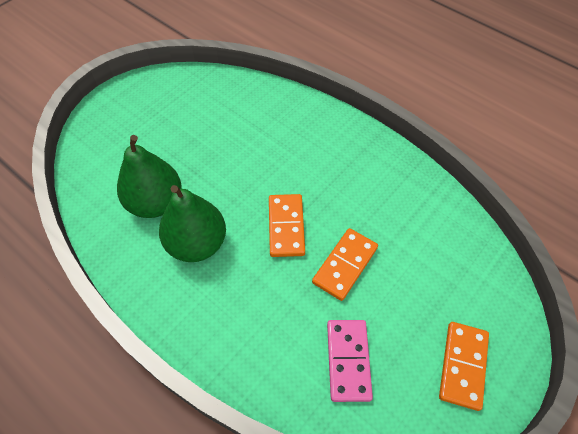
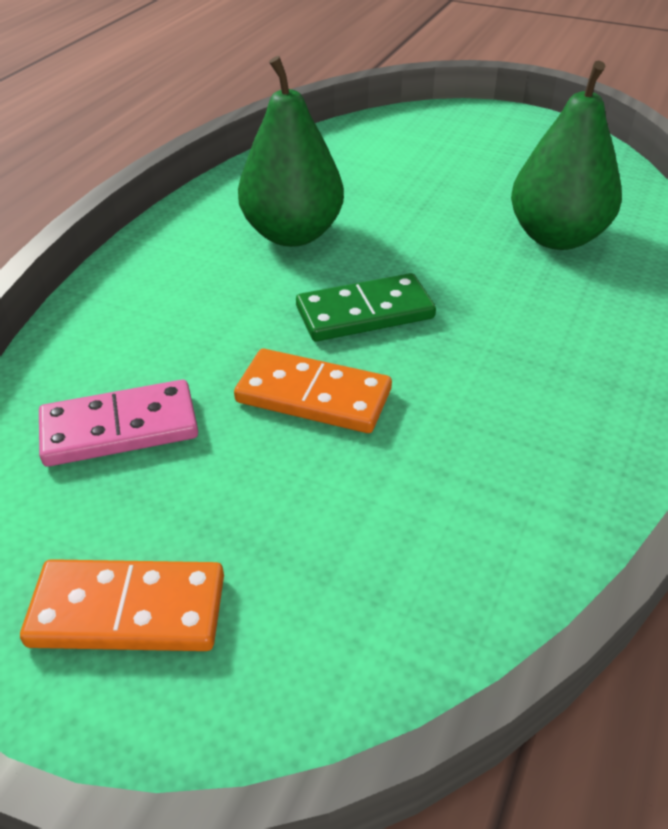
camera: 75 degrees right, 15 degrees down
(155, 203) = (346, 187): green pear -> green pear (556, 237)
(286, 226) = (365, 313): orange domino -> green domino

